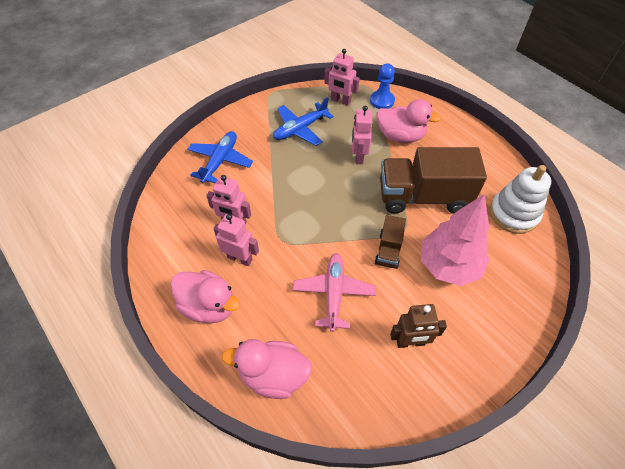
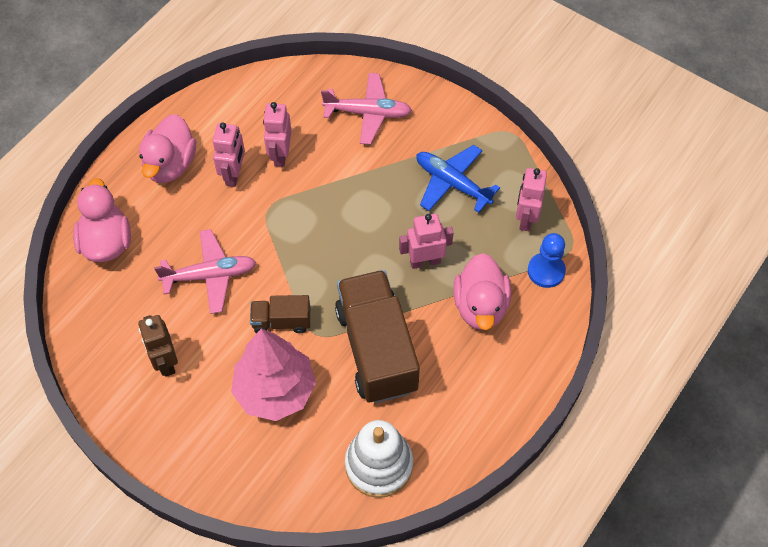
camera: 75 degrees right, 5 degrees up
(220, 161) = (368, 113): blue plane -> pink plane

